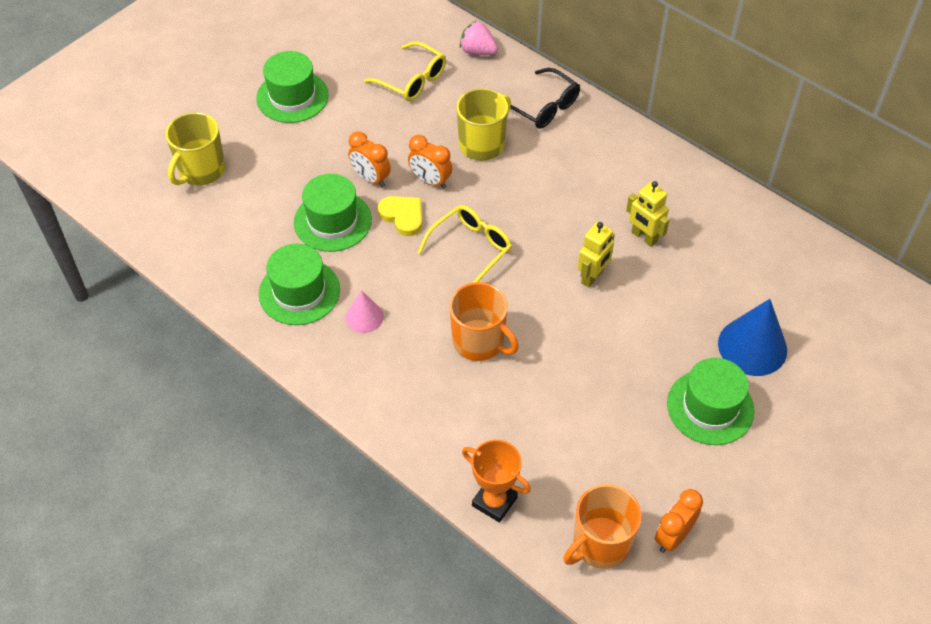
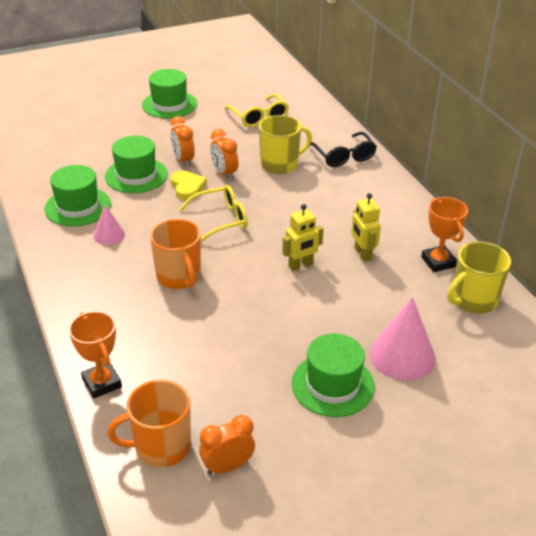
camera: 25 degrees right, 15 degrees down
(201, 170) = (75, 125): yellow mug -> yellow mug (473, 300)
(477, 51) = (319, 114): pink strawberry -> none
(721, 218) = (438, 262): none -> orange trophy
(752, 346) = (402, 355): blue cone -> pink cone

